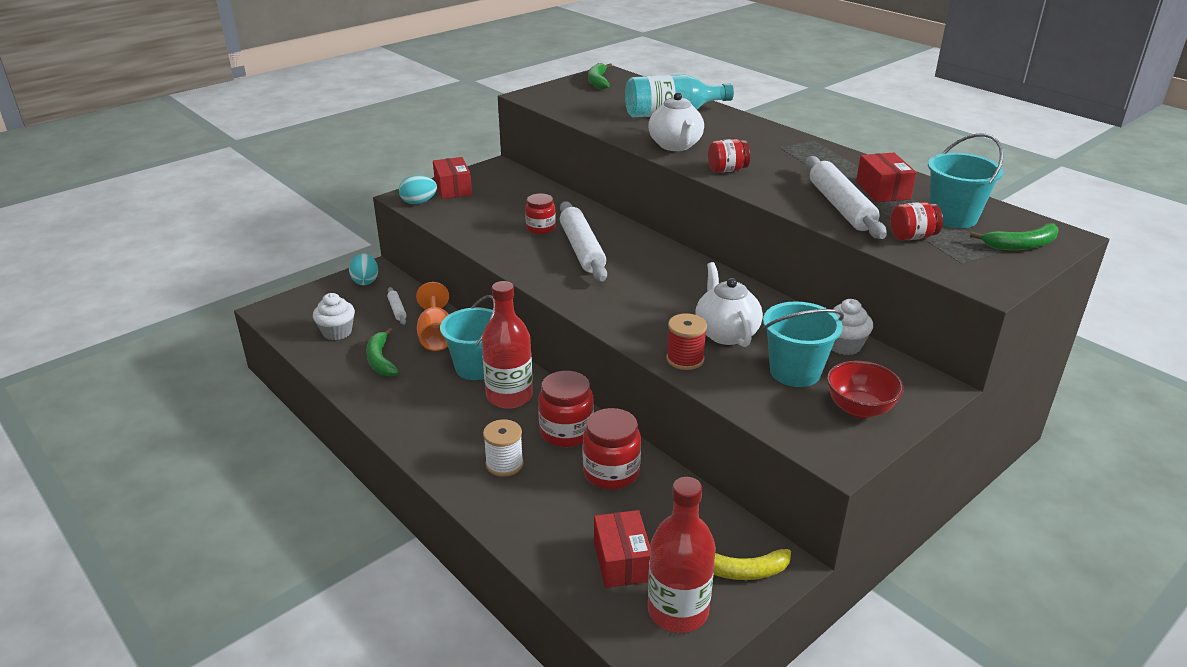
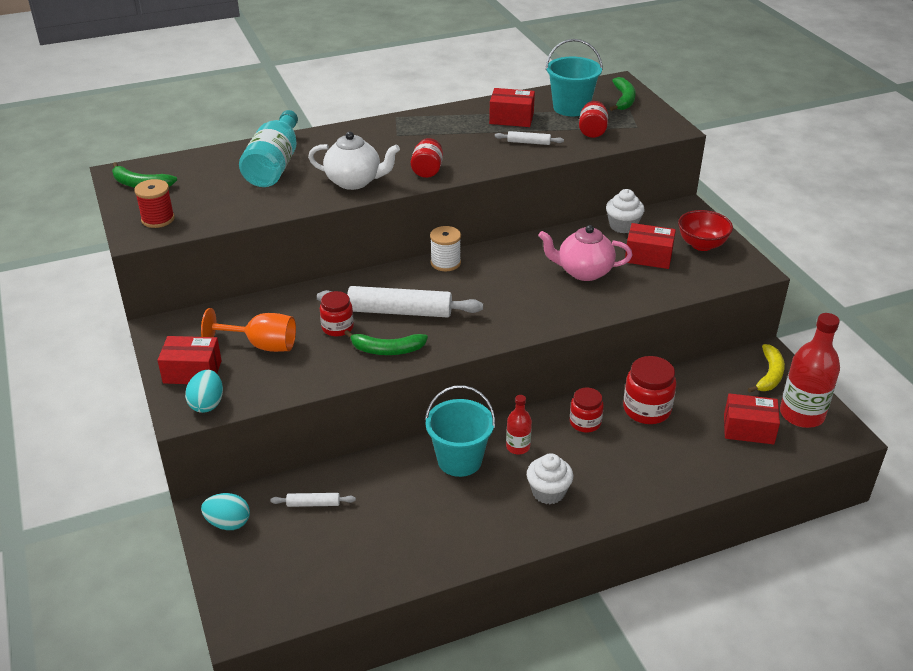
camera: 70 degrees left, 5 degrees up
(337, 332) = (331, 562): white cupcake -> white cupcake (548, 492)
(380, 360) = (409, 531): green banana -> green banana (387, 350)
(436, 336) = (386, 480): orange goblet -> orange goblet (262, 345)
(504, 464) = (615, 469): white spool -> white spool (445, 263)
(509, 396) = (518, 447): red bottle -> red bottle, size x0.53
(566, 432) = (585, 422): red jar -> red jar, size x0.65
(685, 359) = (612, 301): red spool -> red spool (158, 219)
(726, 333) = (583, 272): white teapot -> pink teapot
(795, 372) = (648, 256): turquoise bucket -> red box
(841, 206) = (528, 142): white rolling pin -> white rolling pin, size x0.46

